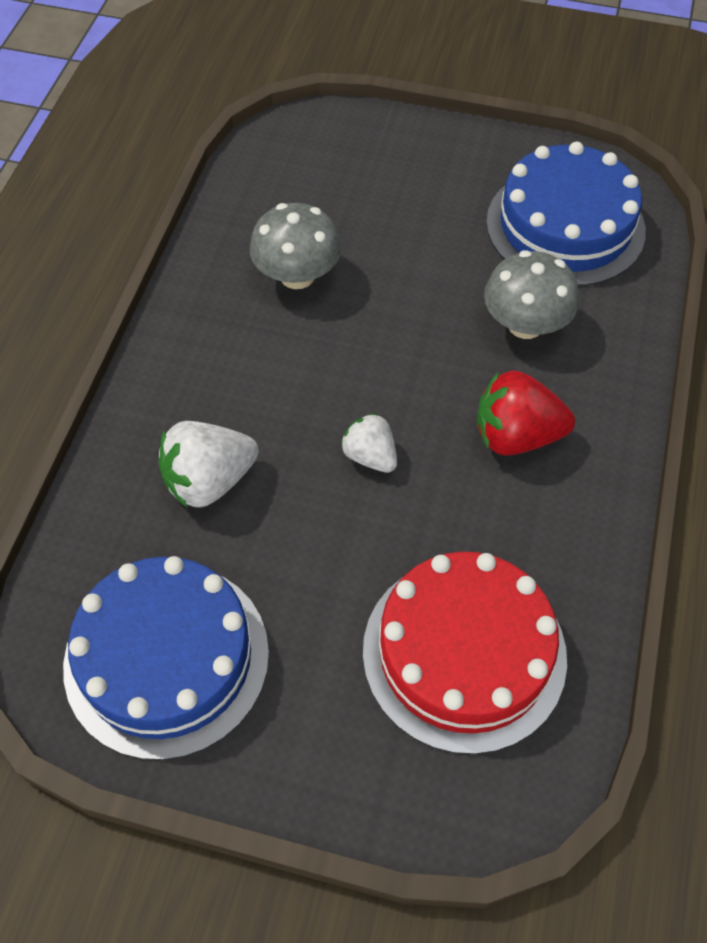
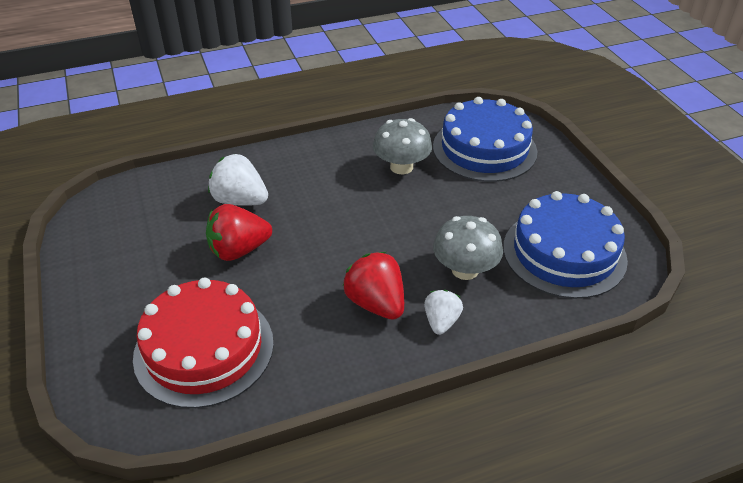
camera: 55 degrees right, 15 degrees down
(166, 658) = (125, 236): blue cake -> blue cake (484, 149)
(311, 530) = (239, 250): none -> red strawberry
(370, 456) = (306, 249): white strawberry -> white strawberry (441, 322)

